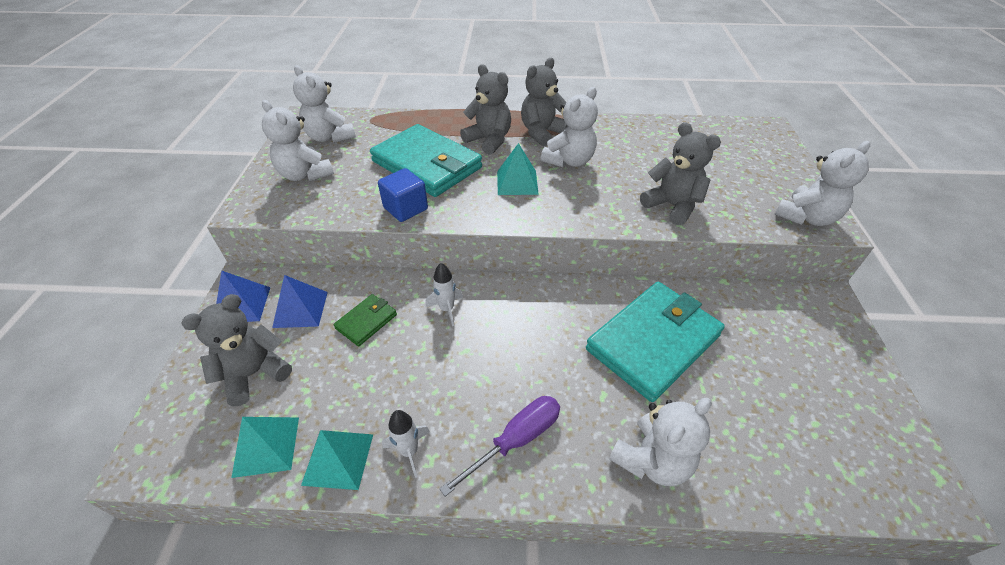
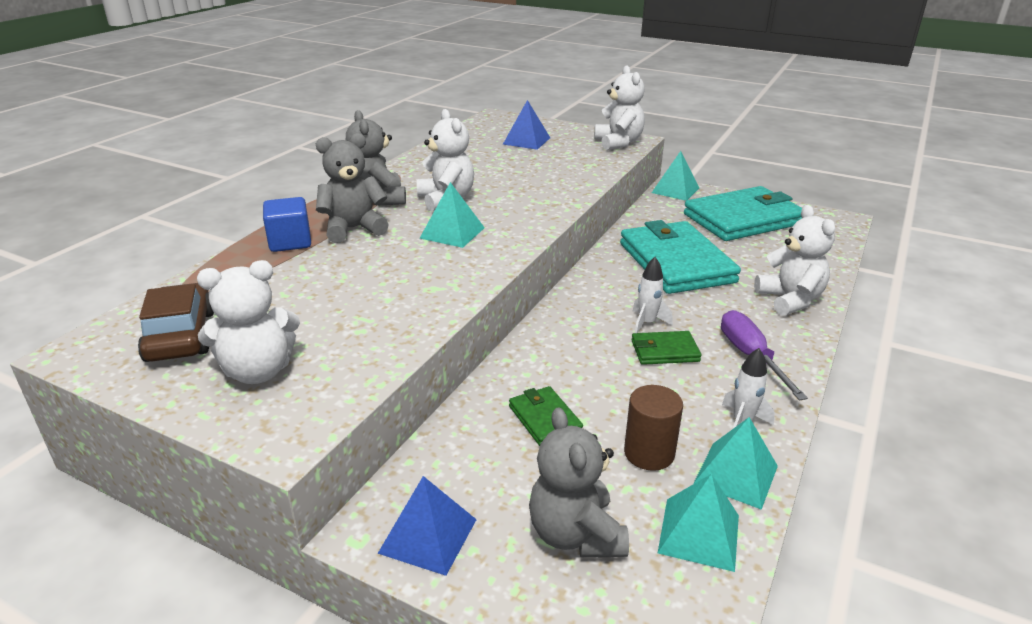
camera: 65 degrees left, 15 degrees down
(300, 309) = (482, 474): blue pyramid -> blue pyramid (526, 141)
(330, 137) = (181, 336): white teddy bear -> brown car
(347, 393) = (649, 453): none -> brown cylinder
(405, 208) = (429, 305): blue cube -> blue cube (290, 242)
(427, 165) = (354, 275): turquoise wallet -> turquoise wallet (743, 219)
(447, 309) = (564, 357): white rocket -> white rocket (646, 323)
(489, 370) = (664, 351): none -> green wallet
(672, 206) = (561, 179): grey teddy bear -> none
(821, 303) = (675, 190): none -> turquoise pyramid

